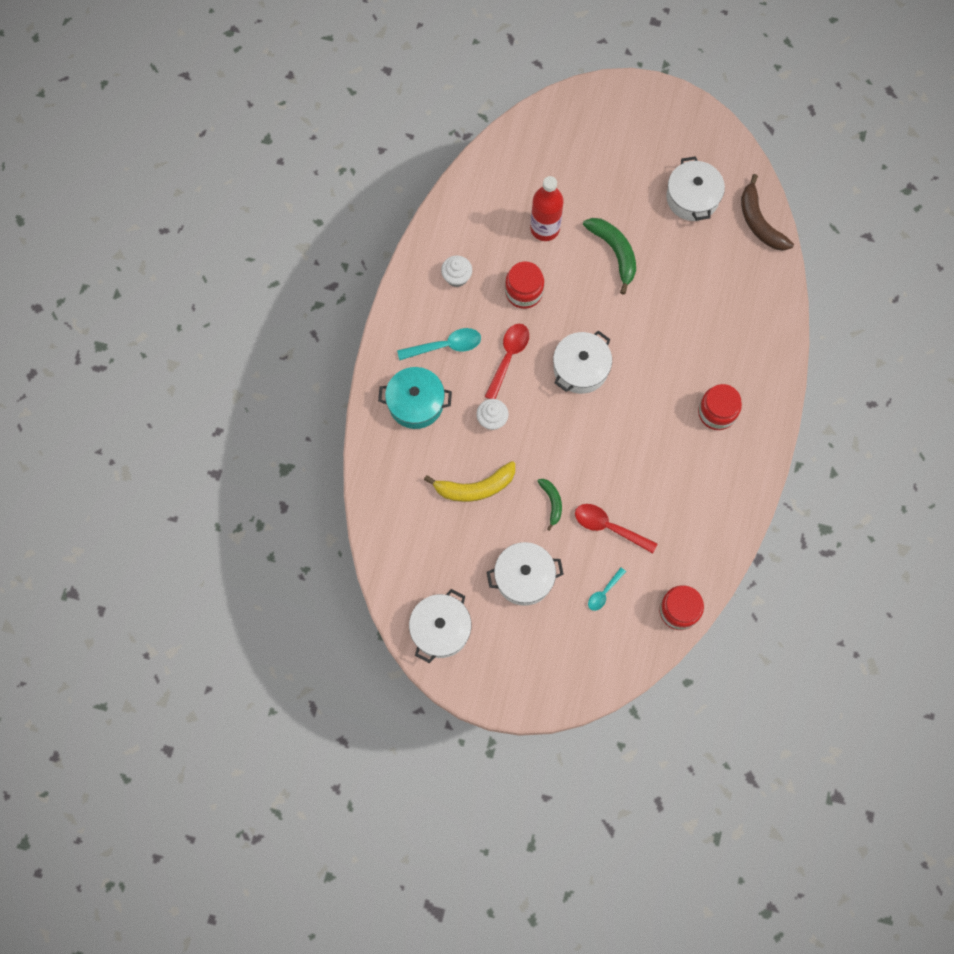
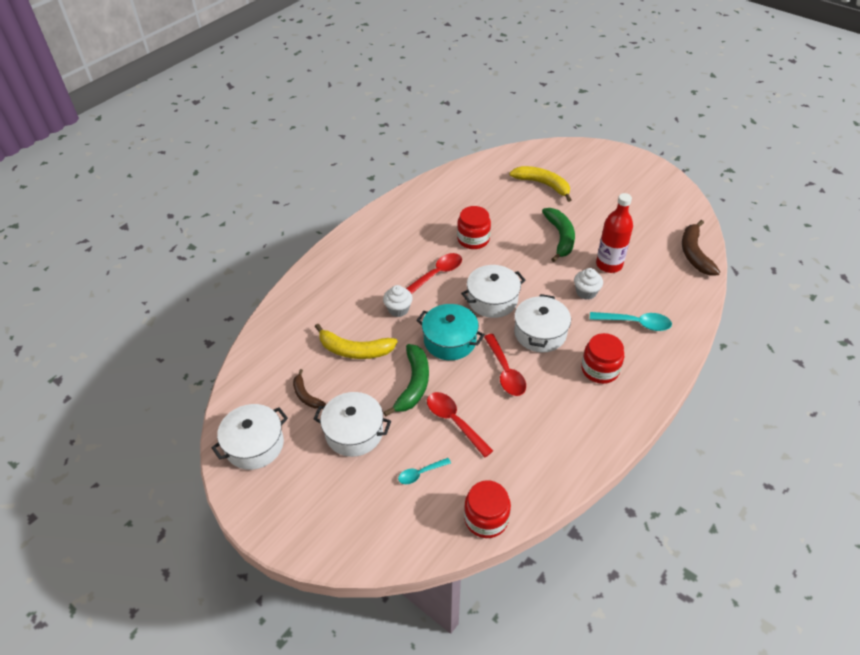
camera: 25 degrees right, 25 degrees down
(416, 403) = (344, 279): turquoise pot -> turquoise pot (450, 340)
(445, 346) = (391, 252): turquoise spoon -> turquoise spoon (635, 323)
(457, 277) = (426, 216): white cupcake -> white cupcake (586, 292)
(457, 558) = (306, 395): none -> brown banana
(545, 228) = (511, 208): red bottle -> red bottle (609, 265)
(552, 502) = (413, 384): green banana -> green banana, size x1.72
(564, 177) = (543, 185): none -> yellow banana
(631, 452) = (505, 371): none -> red spoon
(692, 198) = (642, 224): white pot -> white pot (540, 333)

